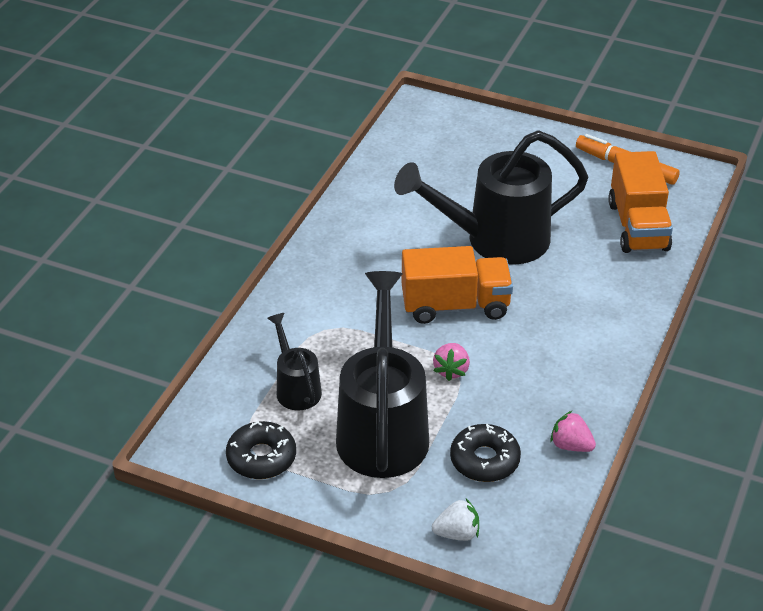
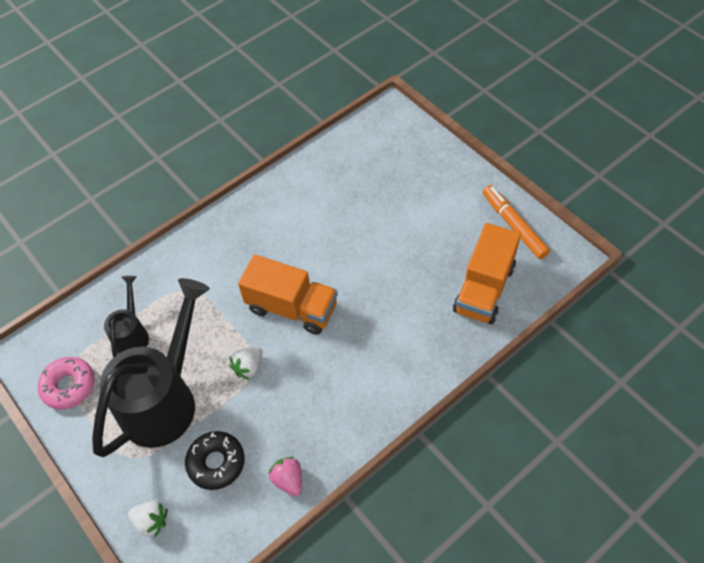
camera: 30 degrees right, 15 degrees up
(261, 457) = (69, 386): black donut -> pink donut
(451, 370) = (248, 367): pink strawberry -> white strawberry
(496, 240) = (363, 258): black watering can -> none

